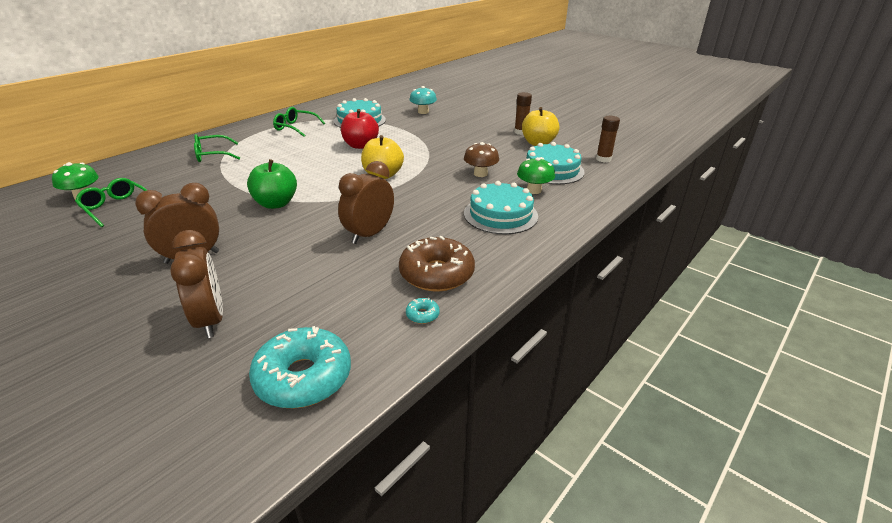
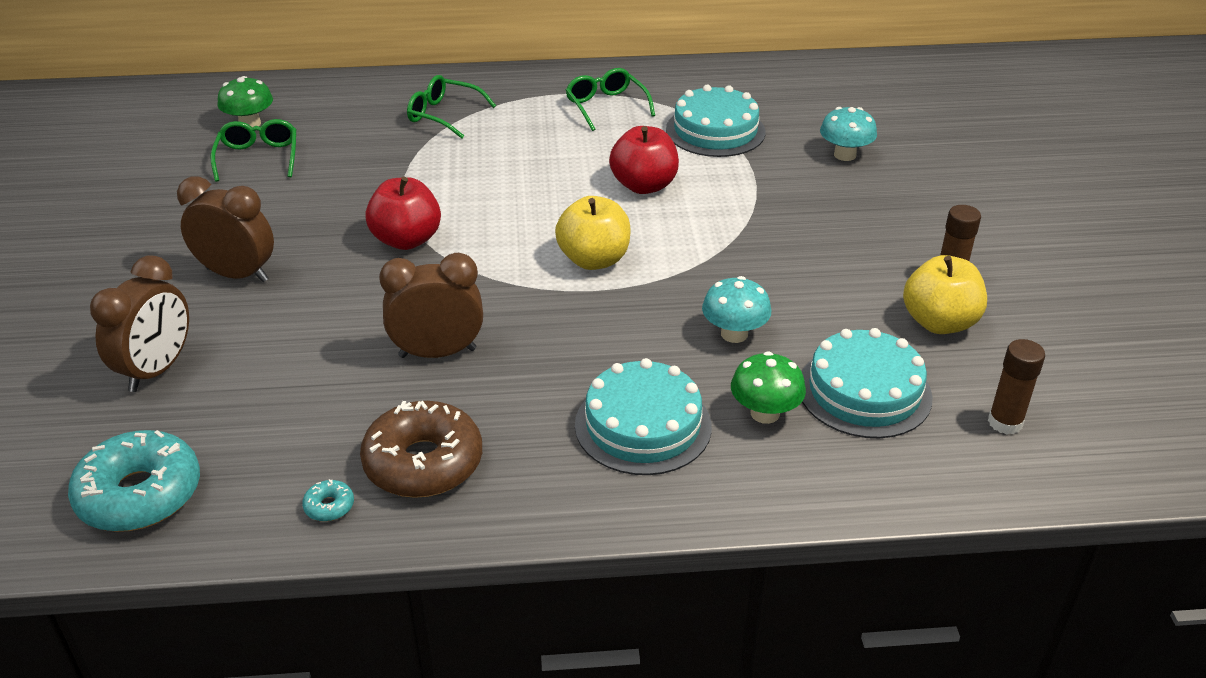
camera: 45 degrees right, 5 degrees up
(276, 204) = (406, 240): green apple -> red apple
(480, 174) = (734, 334): brown mushroom -> turquoise mushroom

